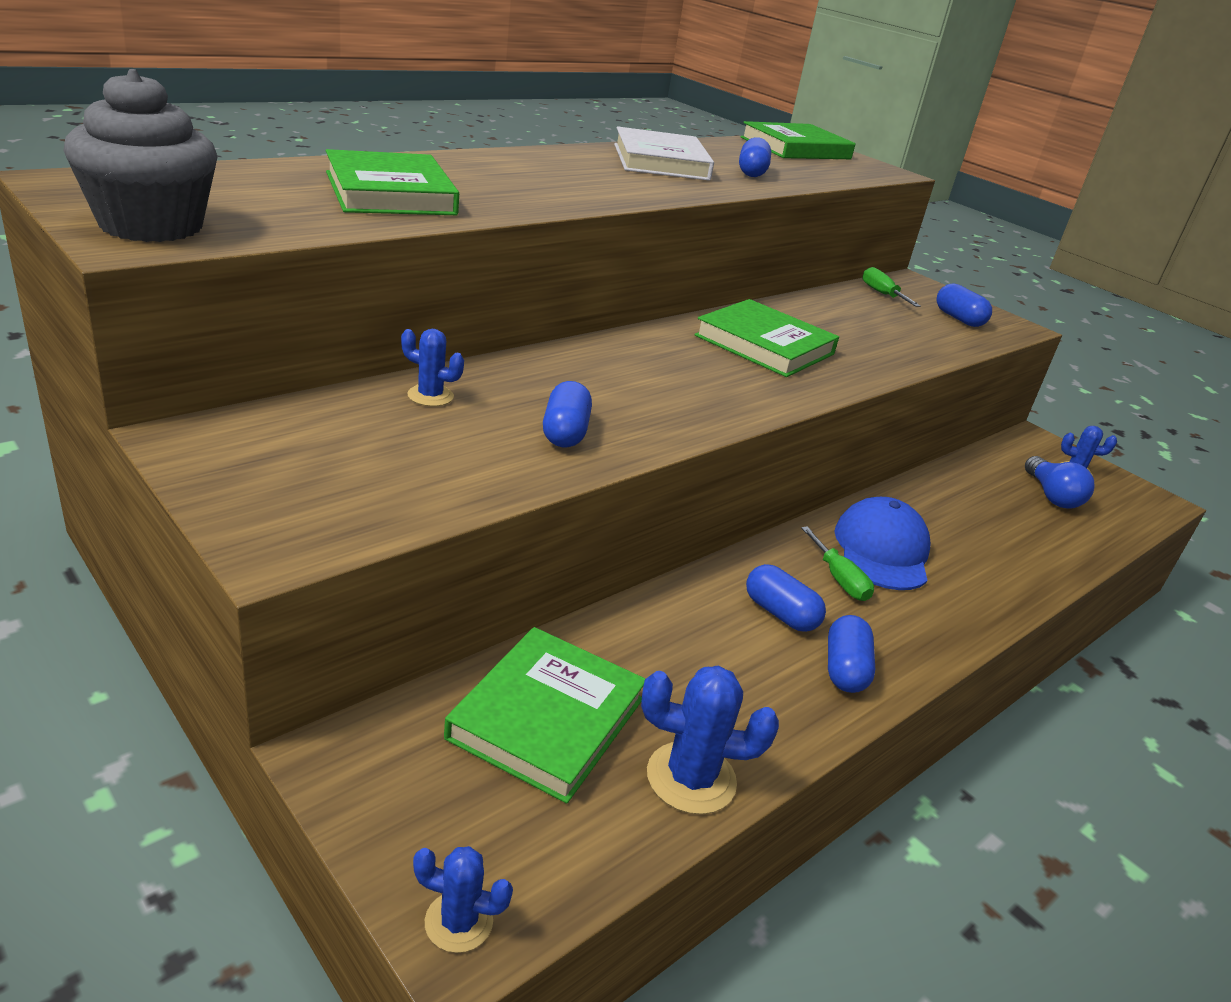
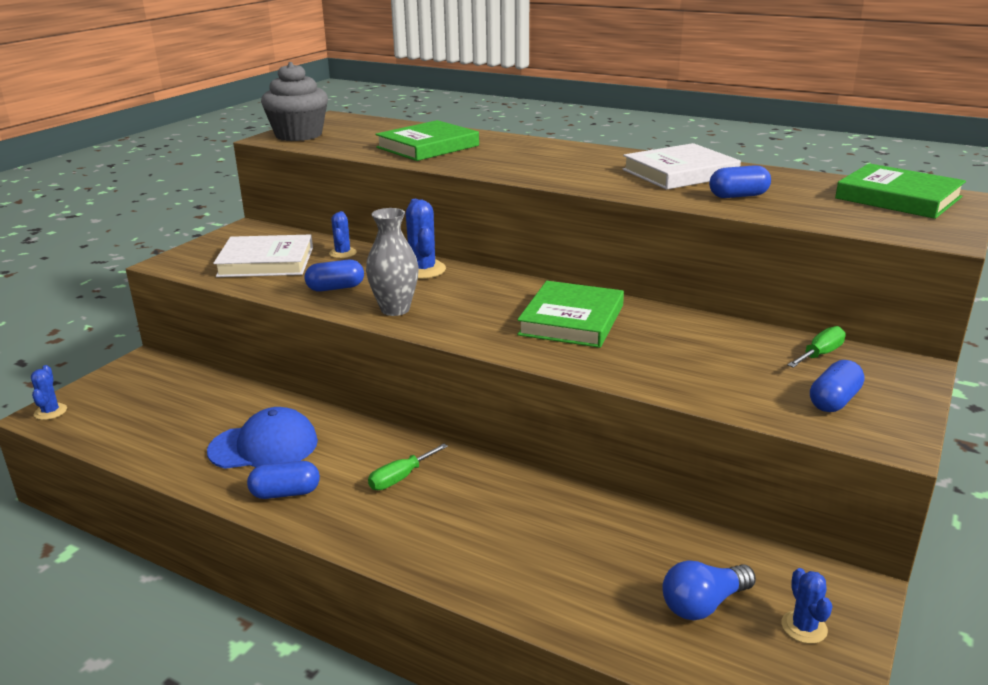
camera: 75 degrees right, 5 degrees down
(395, 458) = (266, 262): none -> white book
(547, 718) = (188, 402): green book -> none
(671, 415) = (395, 309): none -> grey vase
(691, 778) = (156, 452): blue cactus -> blue cactus (422, 270)
(780, 613) = (334, 458): blue capsule -> none
(881, 550) = (463, 494): blue cap -> blue cap (264, 446)

